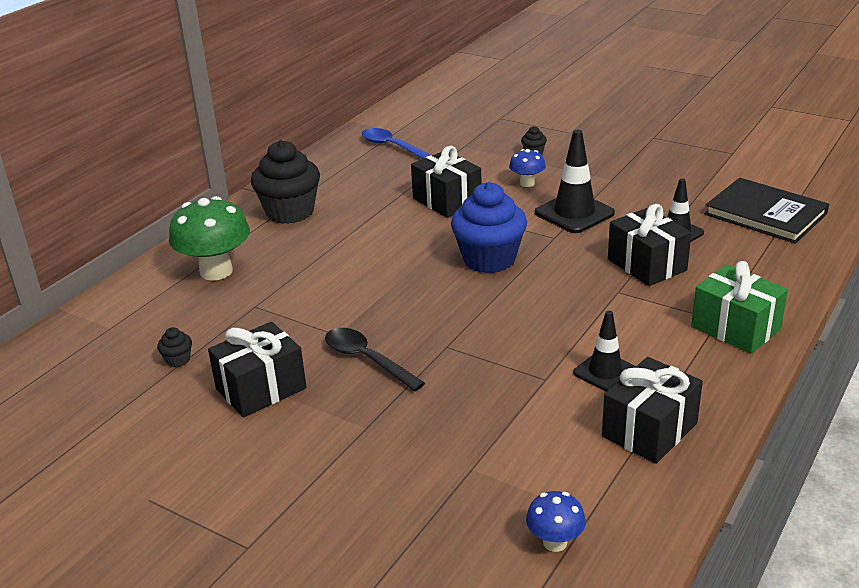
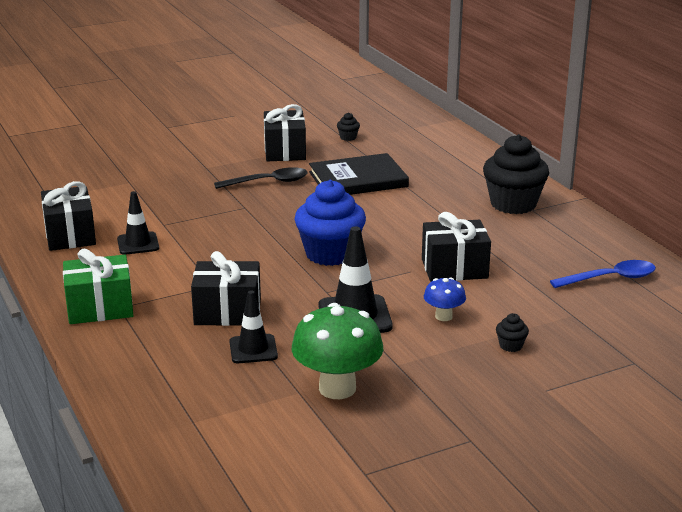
camera: 120 degrees right, 5 degrees down
(216, 271) = (446, 164): green mushroom -> green mushroom (337, 388)
(555, 542) = (49, 184): blue mushroom -> none
(765, 214) = (216, 414): black book -> black book (358, 179)

